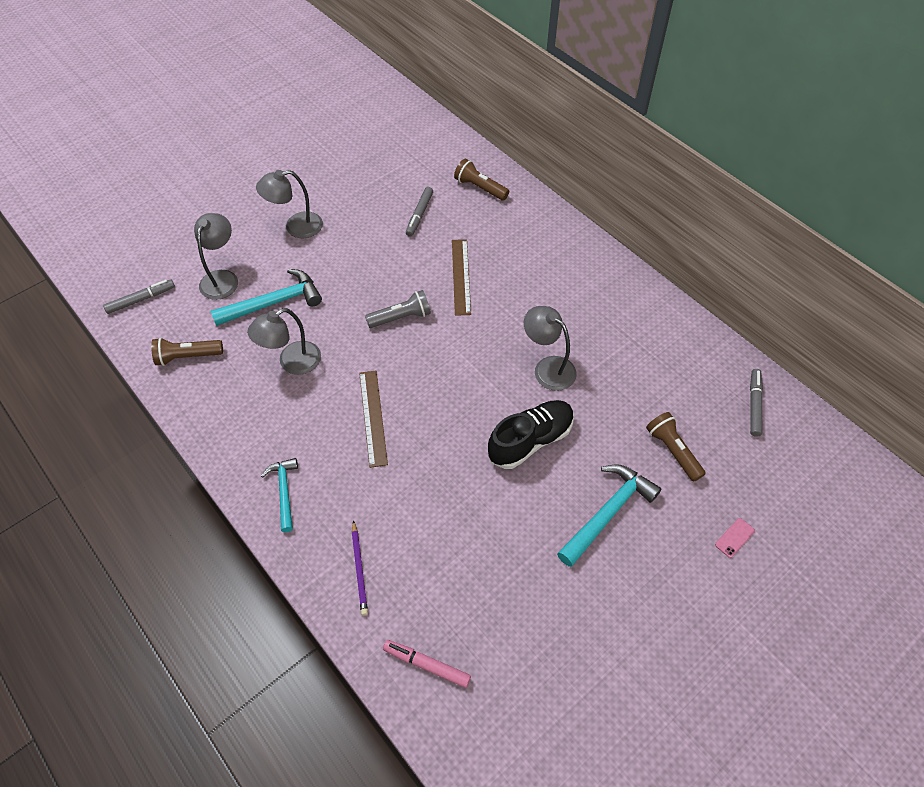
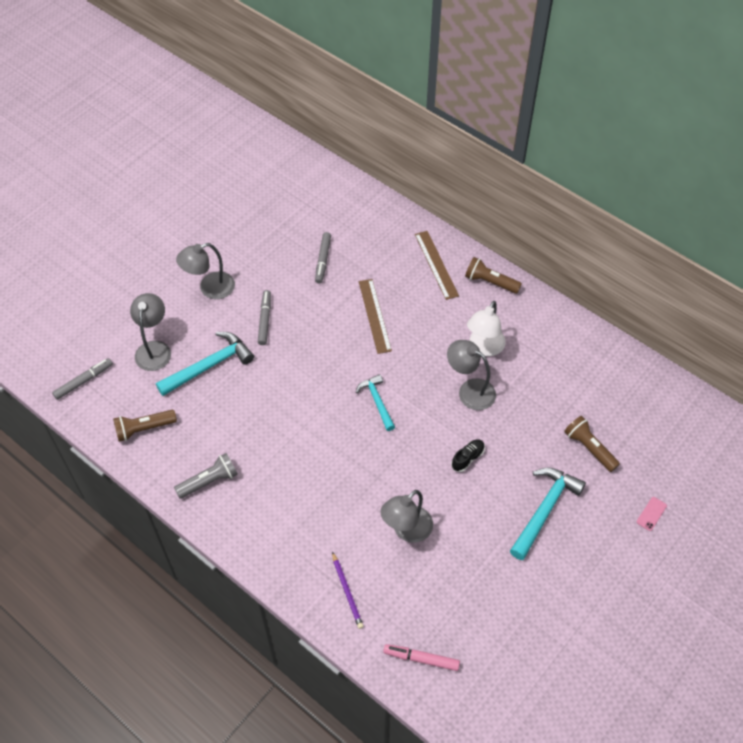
camera: 10 degrees left, 0 degrees up
(284, 491) = (265, 536): turquoise hammer -> turquoise hammer (377, 401)
(292, 362) = (241, 420): grey lamp -> grey lamp (406, 530)
(373, 417) = (326, 459): brown ruler -> brown ruler (436, 264)
(401, 317) = (329, 363): grey flashlight -> grey flashlight (209, 481)
(480, 188) = (373, 225): brown flashlight -> brown flashlight (490, 282)
(530, 440) = (467, 458): black shoe -> black shoe, size x0.49
(572, 325) = (484, 348): none -> white lamp
(754, 405) = (651, 397): grey marker -> grey marker (264, 320)

